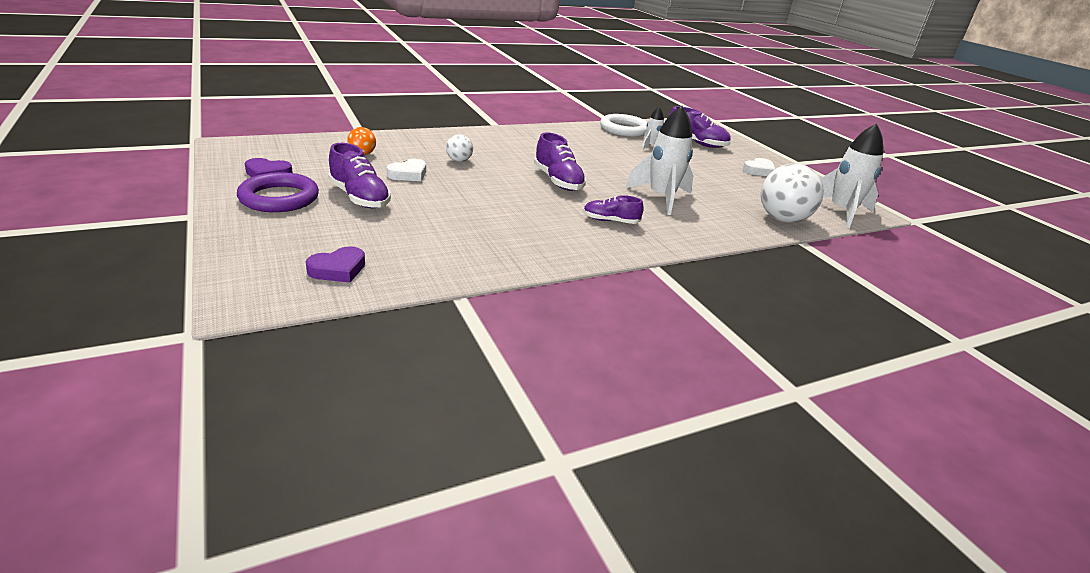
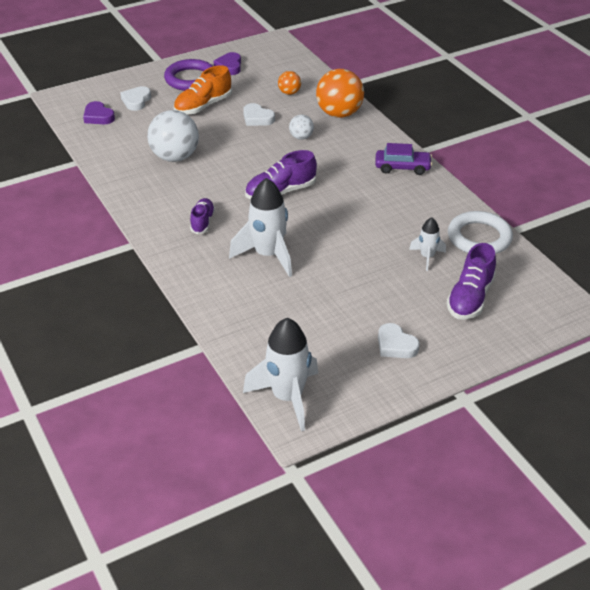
camera: 90 degrees right, 10 degrees up
(311, 238) = (136, 101): none -> white heart
(359, 198) = (203, 106): purple shoe -> orange shoe
(421, 141) = (339, 114): none -> orange ball
(525, 134) = (402, 167): none -> purple car
(782, 219) = (246, 339): white ball -> white ball (175, 157)

